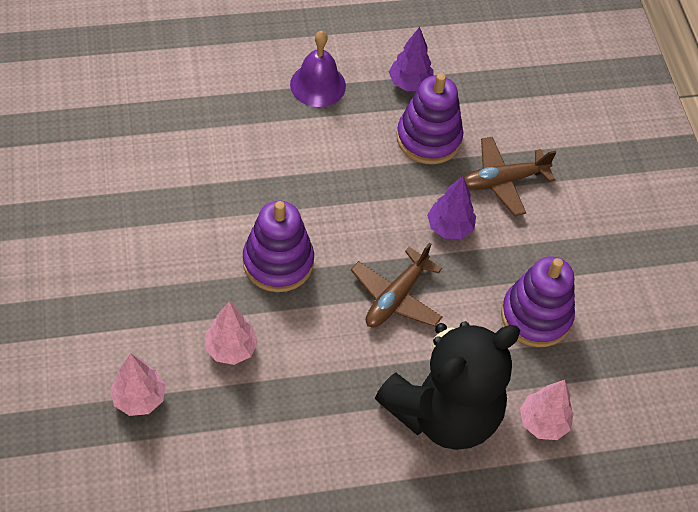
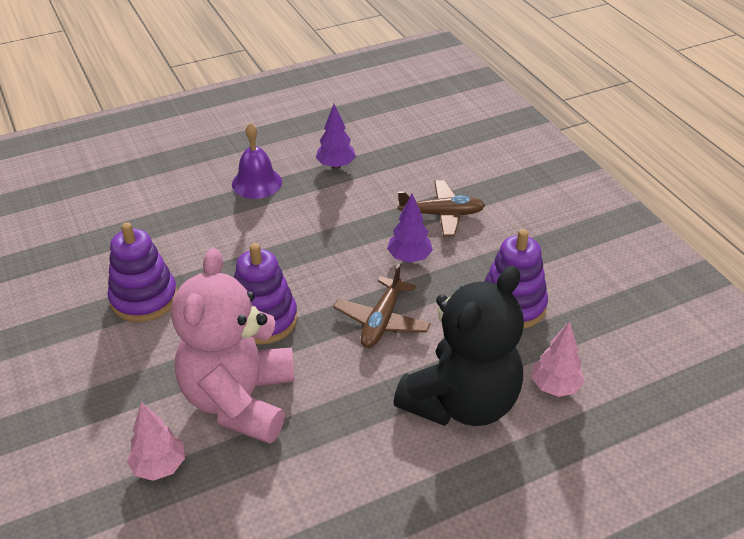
camera: 10 degrees left, 15 degrees down
(231, 348) = (239, 400): pink tree -> pink teddy bear
(428, 138) = (366, 199): purple stacking toy -> purple stacking toy (144, 298)
(503, 181) = (441, 214): brown plane -> brown plane turned 150 degrees counterclockwise

